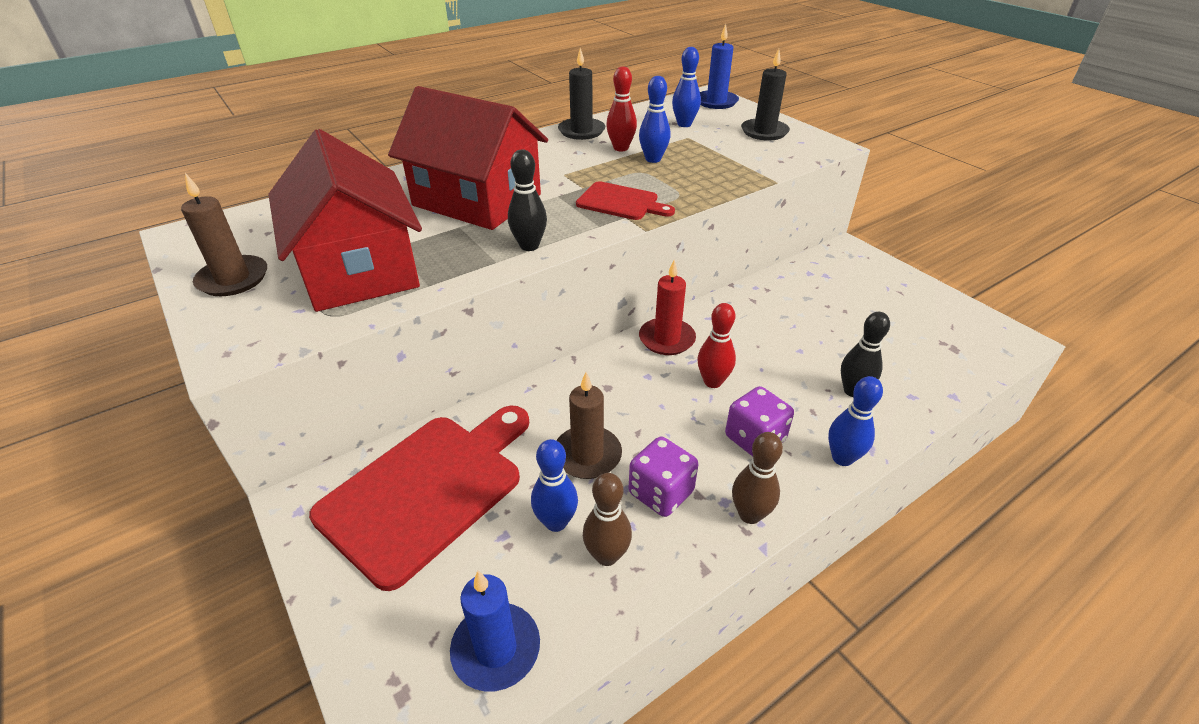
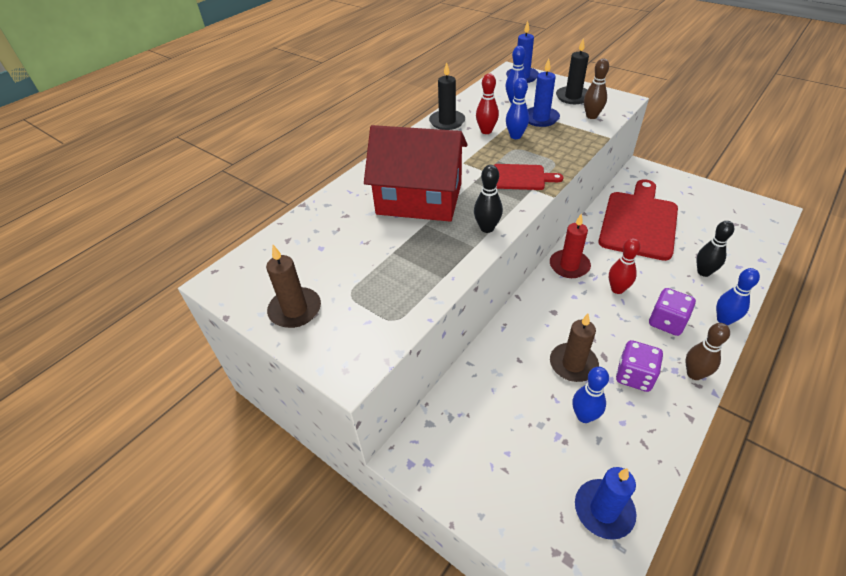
camera: 15 degrees left, 5 degrees up
(359, 269) = (382, 277): red house -> none
(427, 489) = (487, 420): red cutting board -> red cutting board (639, 222)
(606, 555) = (629, 428): brown bowling pin -> brown bowling pin (591, 116)
(701, 147) = (540, 118): none -> blue candle

